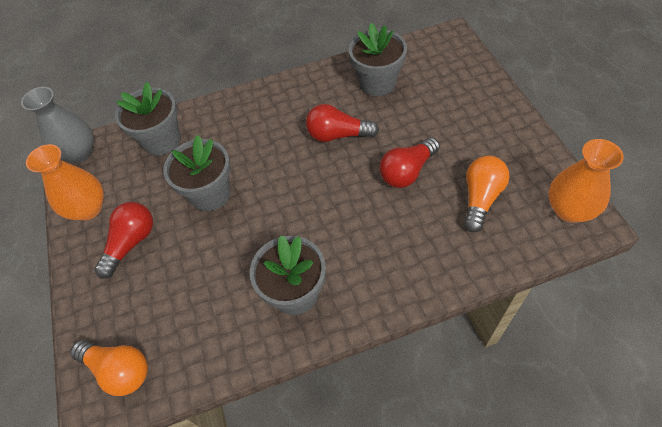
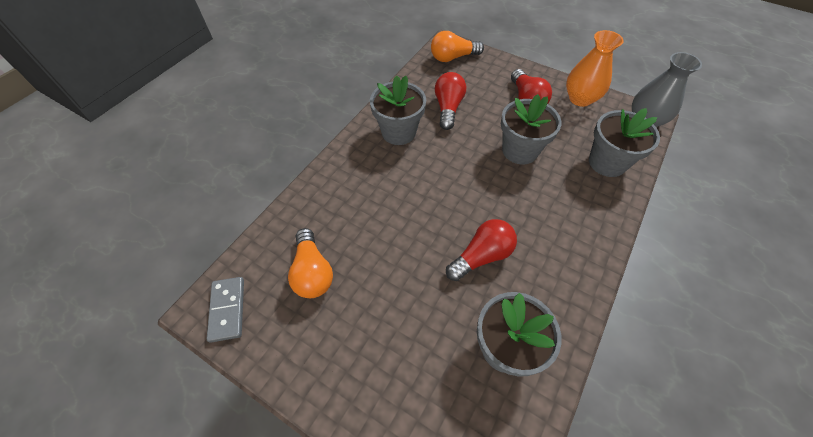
camera: 135 degrees right, 0 degrees up
(407, 171) = (392, 258): red light bulb -> red light bulb (448, 108)
(569, 209) = (227, 309): orange vase -> grey domino

